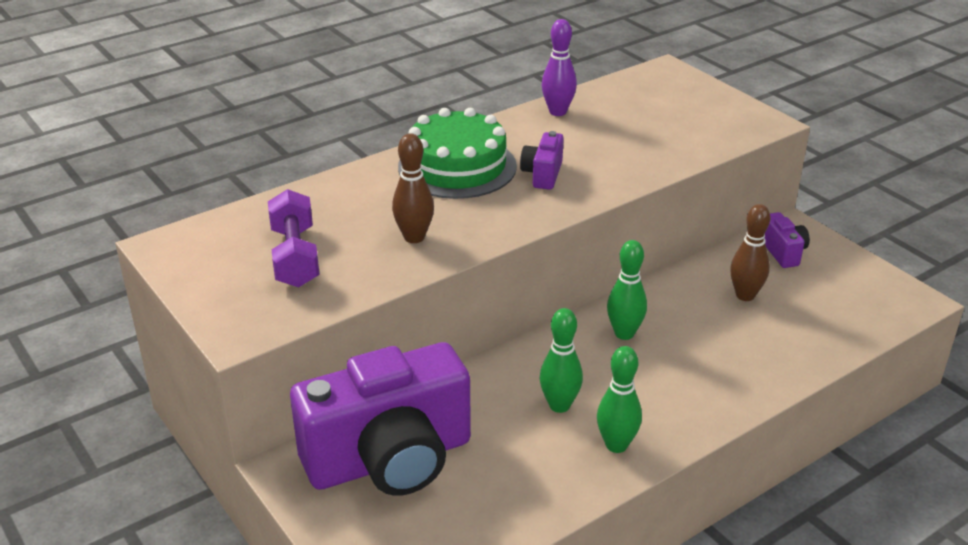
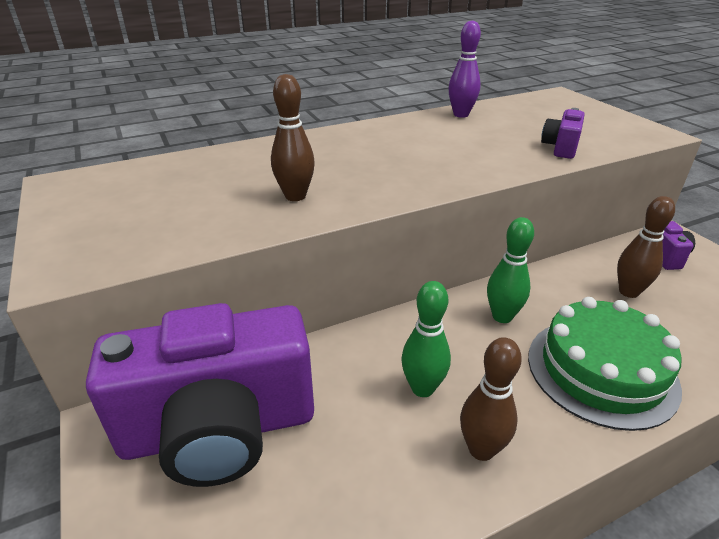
camera: 10 degrees right, 0 degrees up
(295, 257) = (171, 203): purple dumbbell -> none
(457, 166) = (359, 145): green cake -> green cake (601, 370)
(542, 174) = (437, 156): purple camera -> purple camera (560, 147)
(616, 445) = (481, 449): green bowling pin -> brown bowling pin

